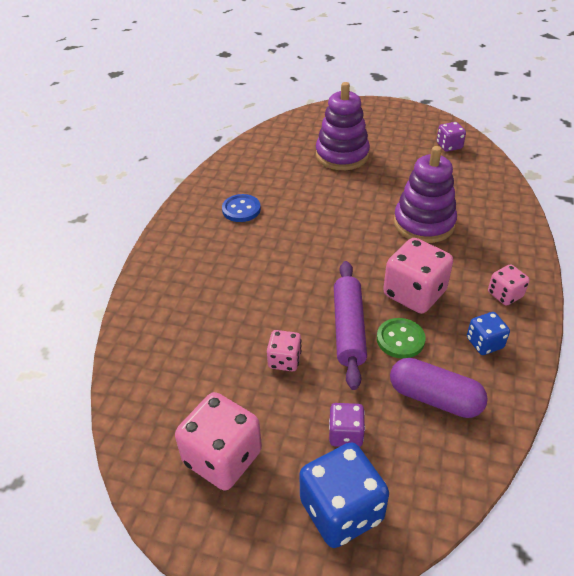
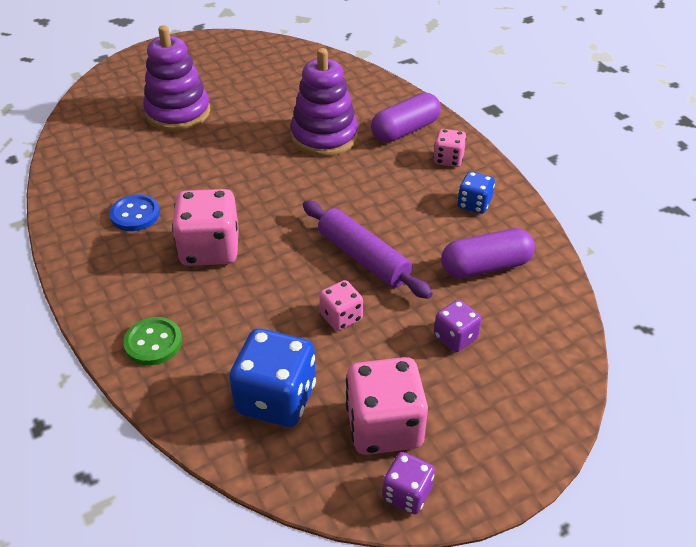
camera: 45 degrees left, 0 degrees up
(341, 510) = (515, 391): blue dice -> blue dice (276, 399)
(400, 339) = (412, 240): green button -> green button (153, 343)
(414, 293) = (382, 198): pink dice -> pink dice (210, 249)
(449, 146) = (269, 59): purple dice -> purple dice (407, 494)
(495, 252) = (405, 130): none -> purple capsule

